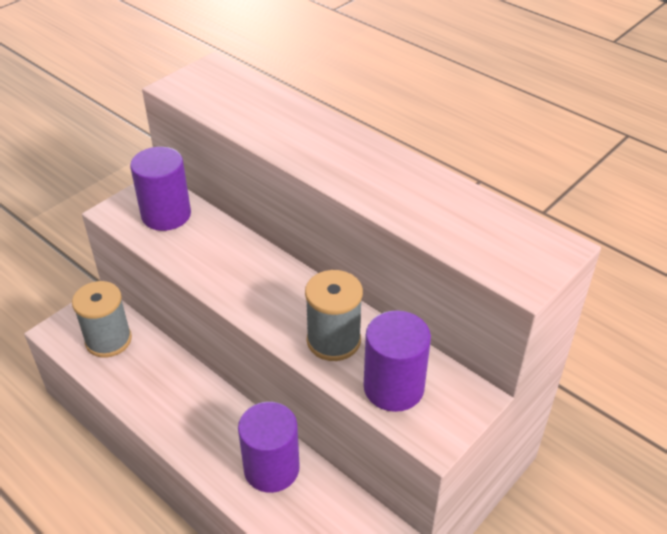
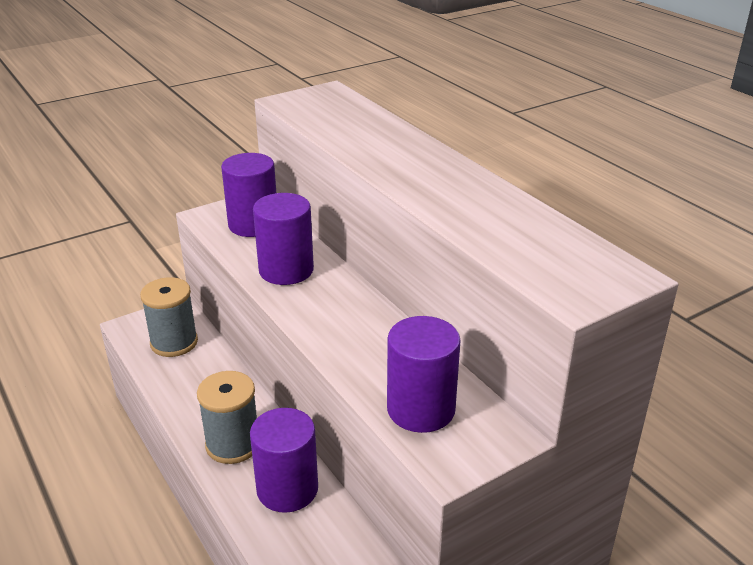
camera: 15 degrees right, 10 degrees down
(218, 262) = (286, 270): none -> purple cylinder
(333, 340) = (374, 355): grey spool -> grey spool (233, 444)

